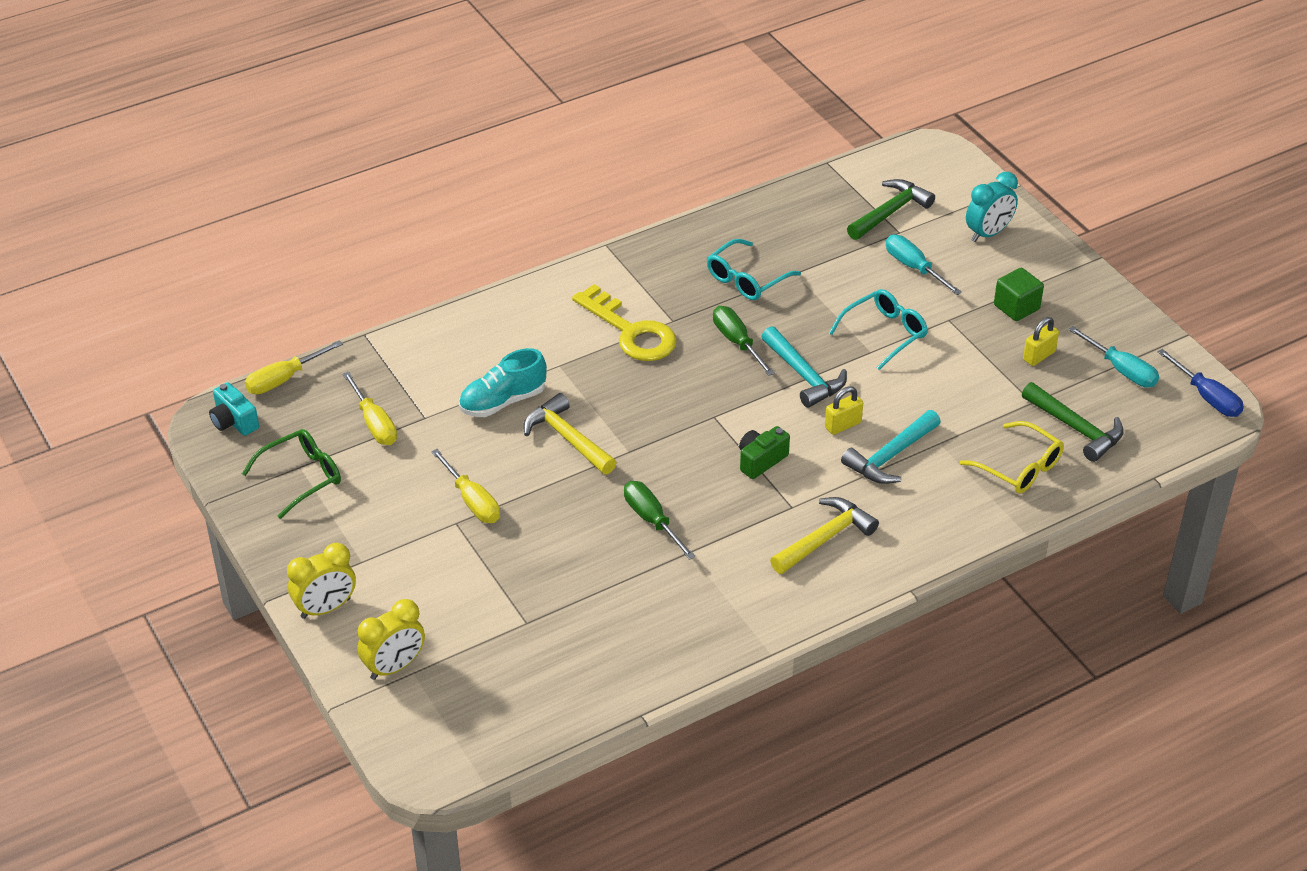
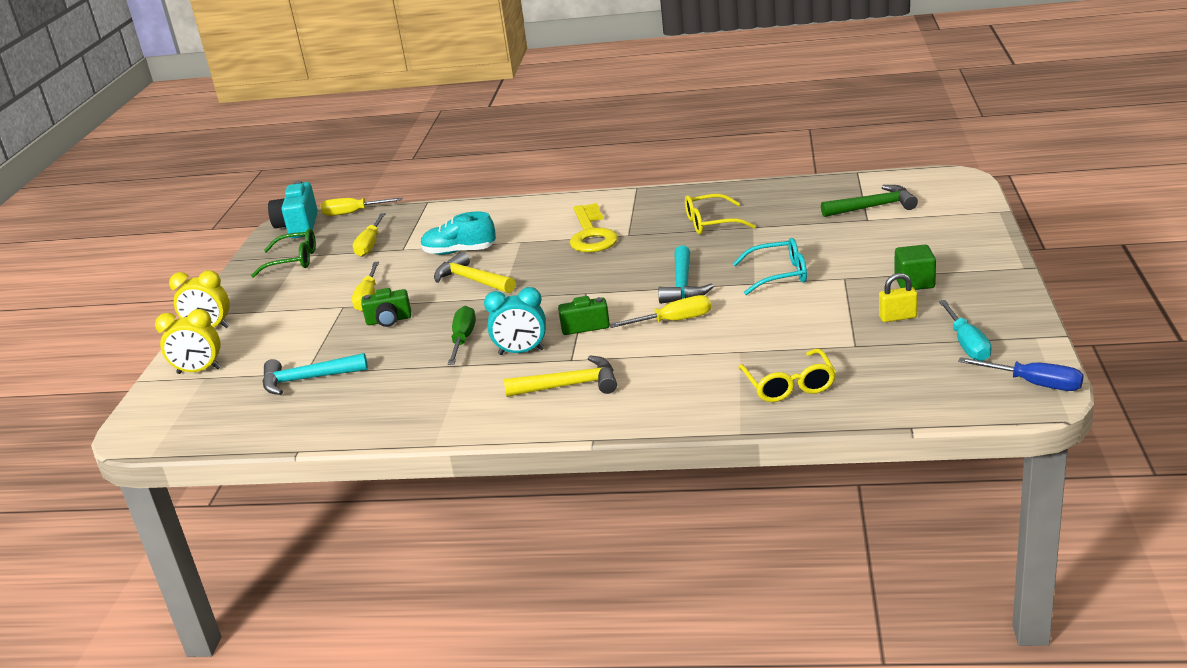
camera: 40 degrees right, 15 degrees down
(234, 421) = (298, 226): turquoise camera -> turquoise camera, size x1.58
(537, 523) = (389, 320): none -> green camera
(567, 438) = (471, 280): yellow hammer -> yellow hammer turned 45 degrees counterclockwise
(737, 341) = (658, 255): green screwdriver -> none
(746, 280) = (710, 223): turquoise glasses -> yellow glasses
(843, 425) = (674, 321): yellow padlock -> yellow screwdriver
(890, 456) = (687, 349): turquoise hammer -> turquoise hammer (307, 379)
(913, 267) = (853, 241): turquoise screwdriver -> none
(988, 233) = (944, 234): turquoise clock -> turquoise clock (521, 352)
(1076, 429) = (874, 373): green hammer -> none
(1207, 397) = (1035, 384): blue screwdriver -> blue screwdriver turned 60 degrees counterclockwise

